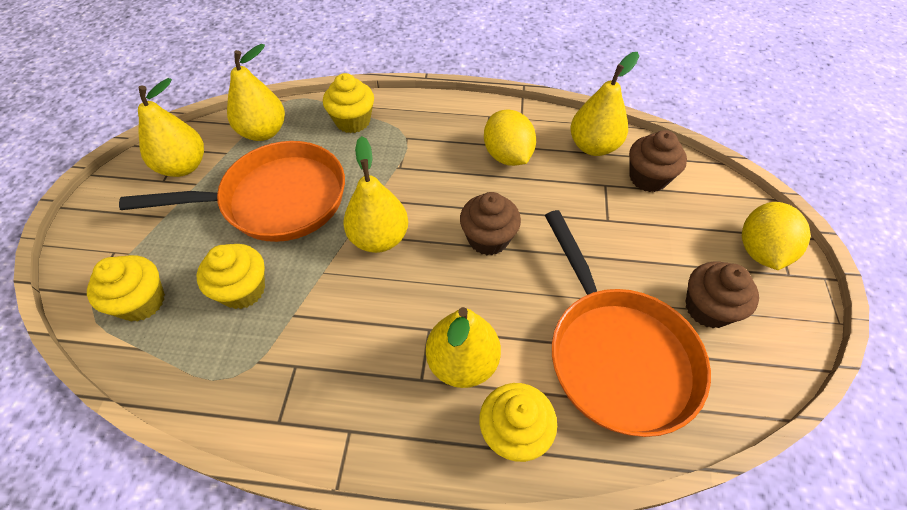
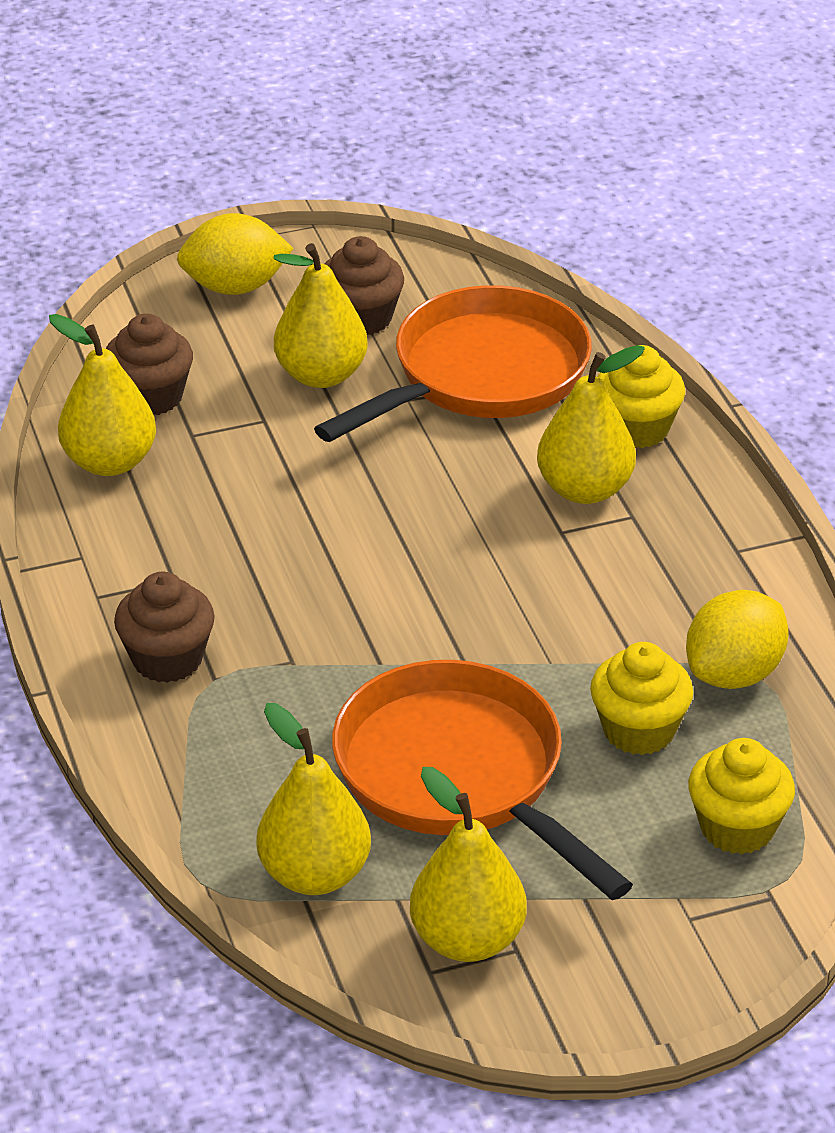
camera: 115 degrees left, 15 degrees down
(353, 121) = (212, 763): yellow cupcake -> none
(379, 238) = (451, 629): yellow pear -> yellow pear (321, 375)
(488, 238) = (376, 521): brown cupcake -> brown cupcake (167, 659)
(507, 156) = (189, 547): yellow lemon -> yellow lemon (734, 673)

